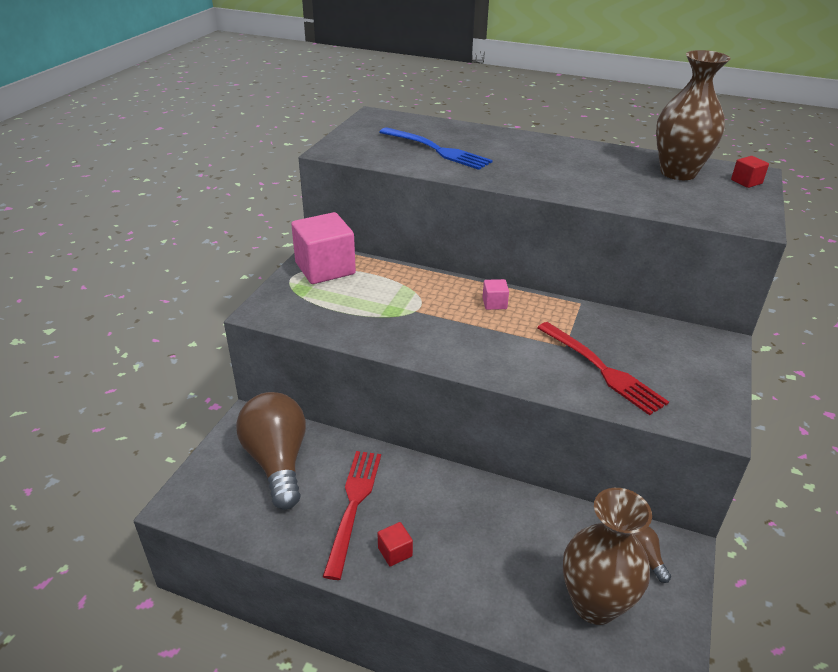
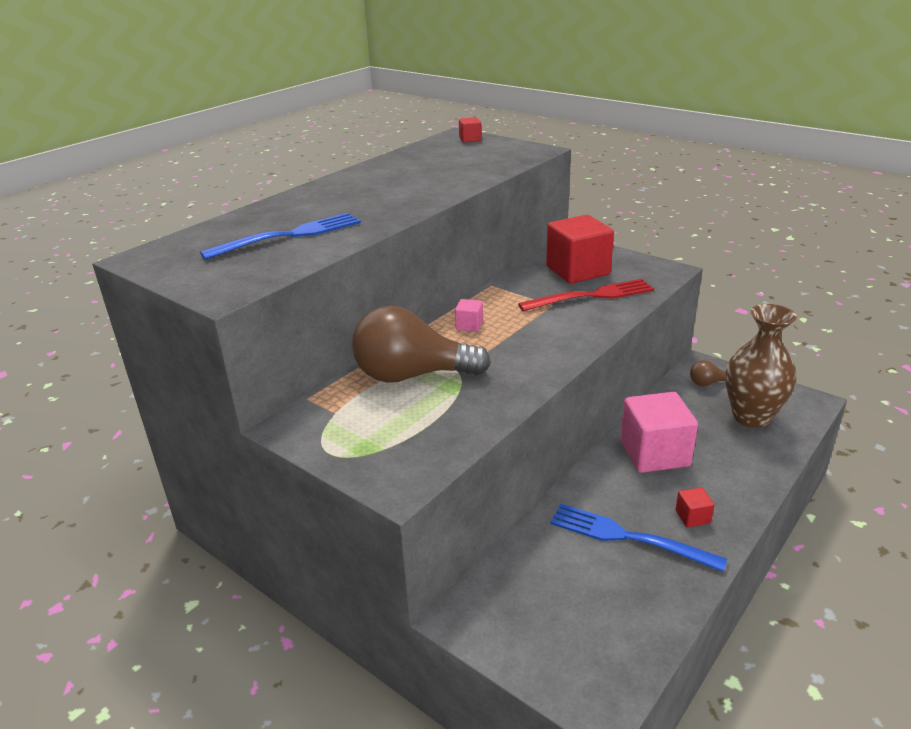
camera: 70 degrees left, 5 degrees down
(277, 461) = (546, 594): brown light bulb -> brown light bulb (412, 375)
(325, 268) = (328, 423): pink cube -> pink cube (654, 453)
(353, 506) = (628, 537): red fork -> blue fork
(656, 353) = (577, 270): none -> red cube
(678, 173) = (436, 154): brown vase -> none

